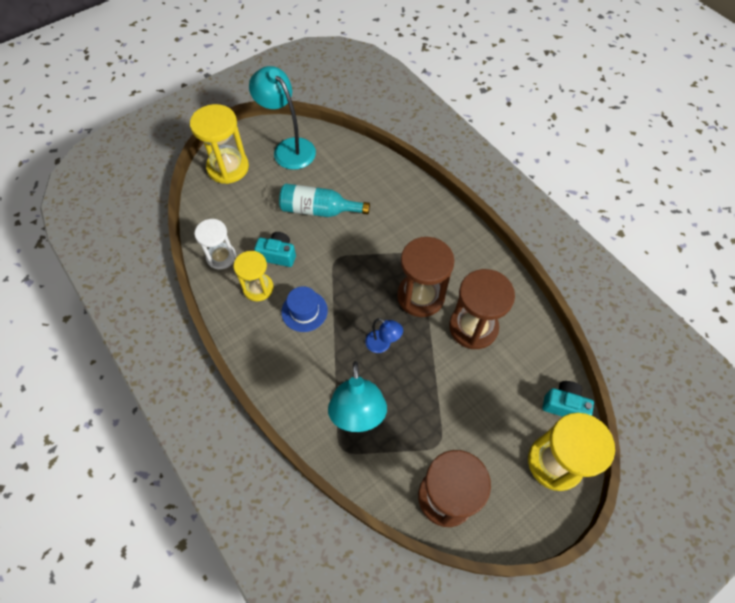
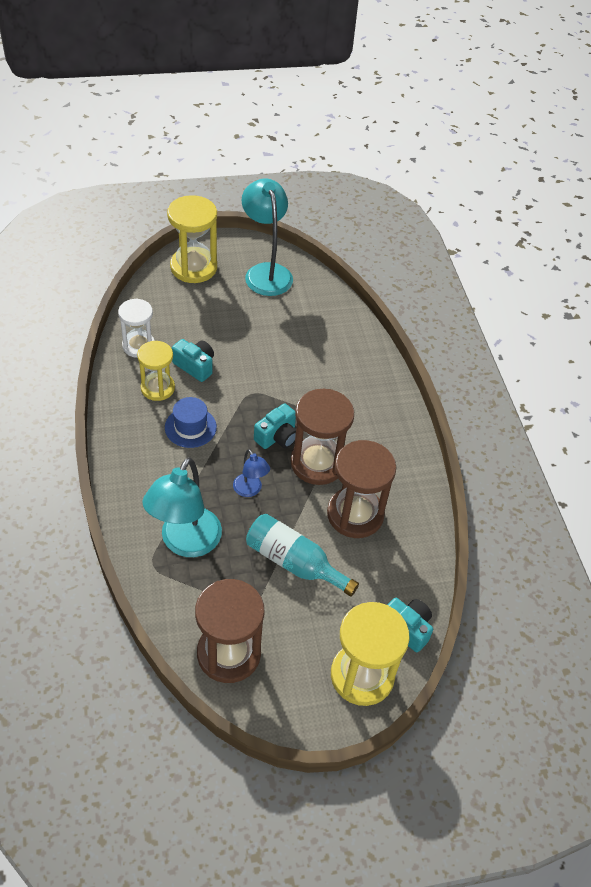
camera: 20 degrees right, 10 degrees down
(318, 210) = (261, 341): turquoise bottle -> turquoise bottle (294, 562)
(377, 288) = (277, 436): none -> turquoise camera

